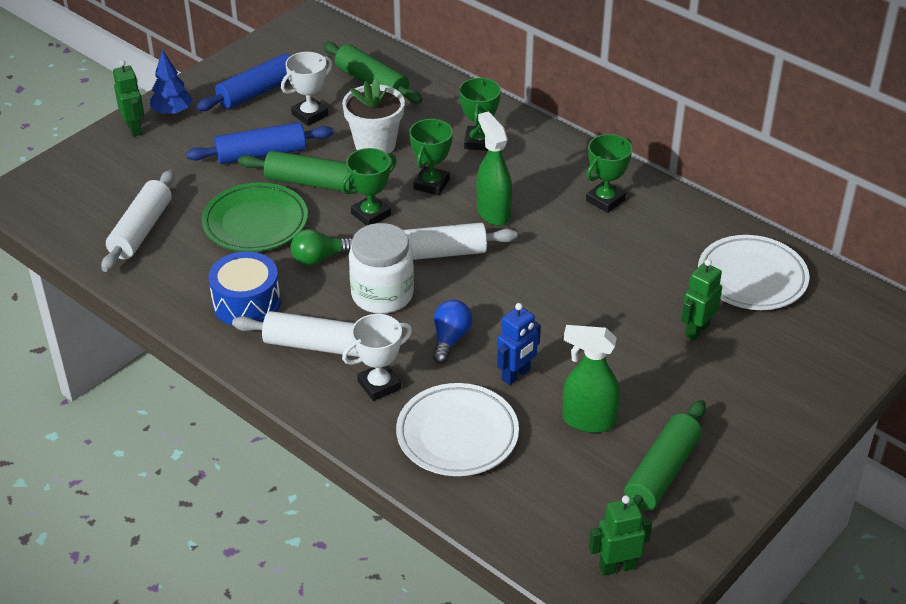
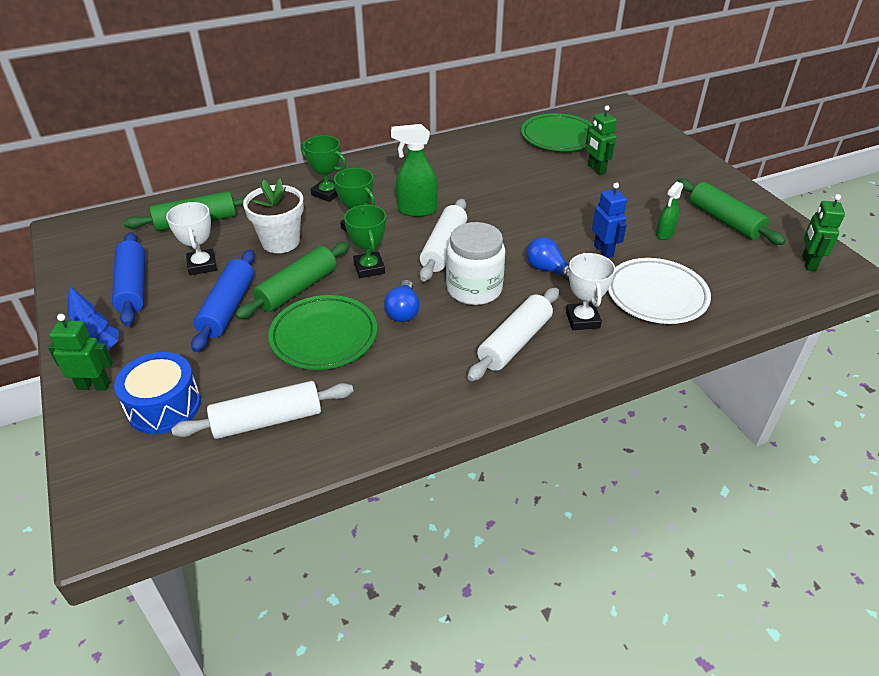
camera: 65 degrees left, 0 degrees up
(141, 230) = (267, 420): white rolling pin -> white rolling pin turned 60 degrees counterclockwise
(246, 303) = (432, 371): blue drum -> blue drum (164, 406)
(319, 258) = (403, 311): green light bulb -> blue light bulb
(588, 420) = (664, 234): green spray bottle -> green spray bottle, size x0.61
(605, 200) = (442, 163): green trophy -> none
(752, 278) = (558, 137): white plate -> green plate

